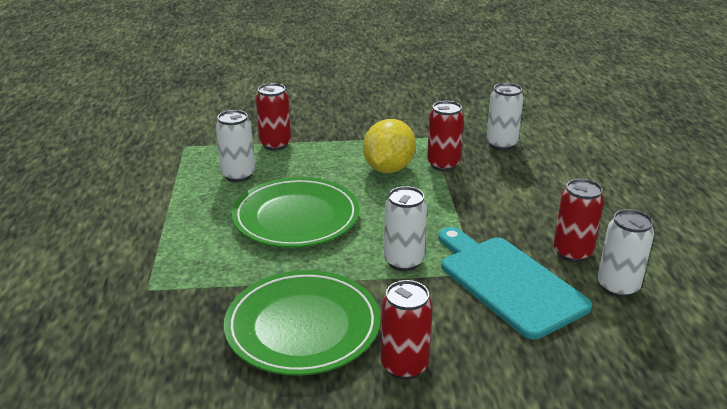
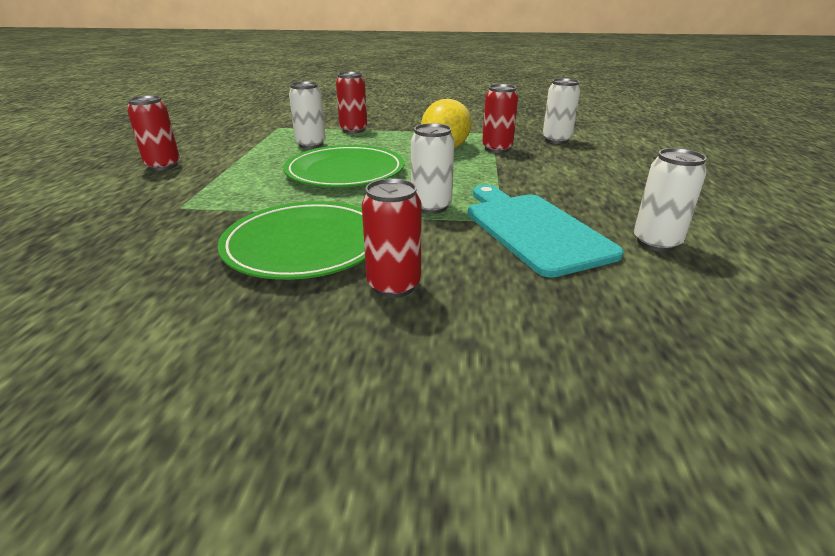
camera: 10 degrees right, 0 degrees up
(572, 253) = (609, 213): red can -> red can (163, 166)

